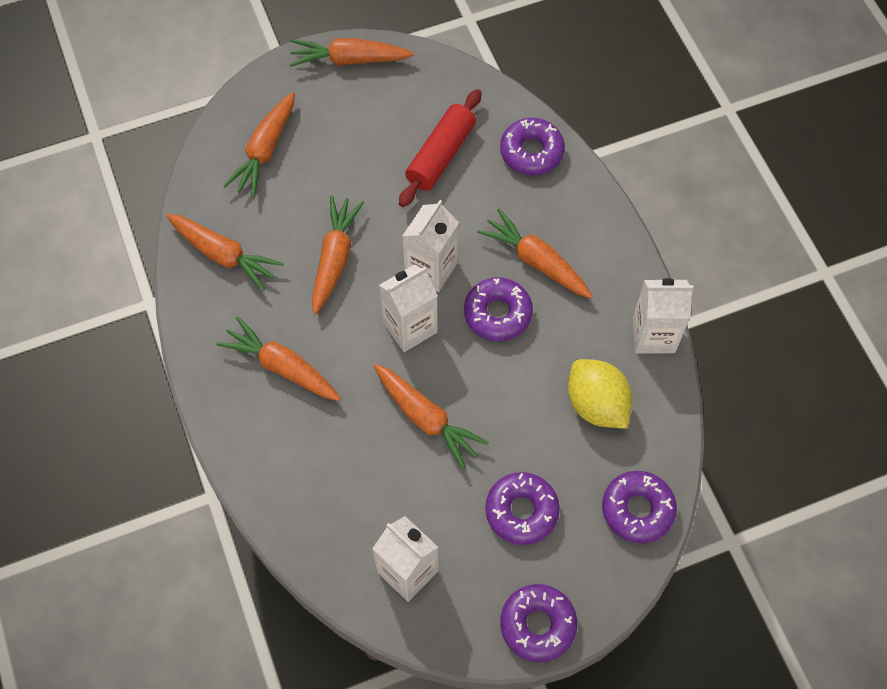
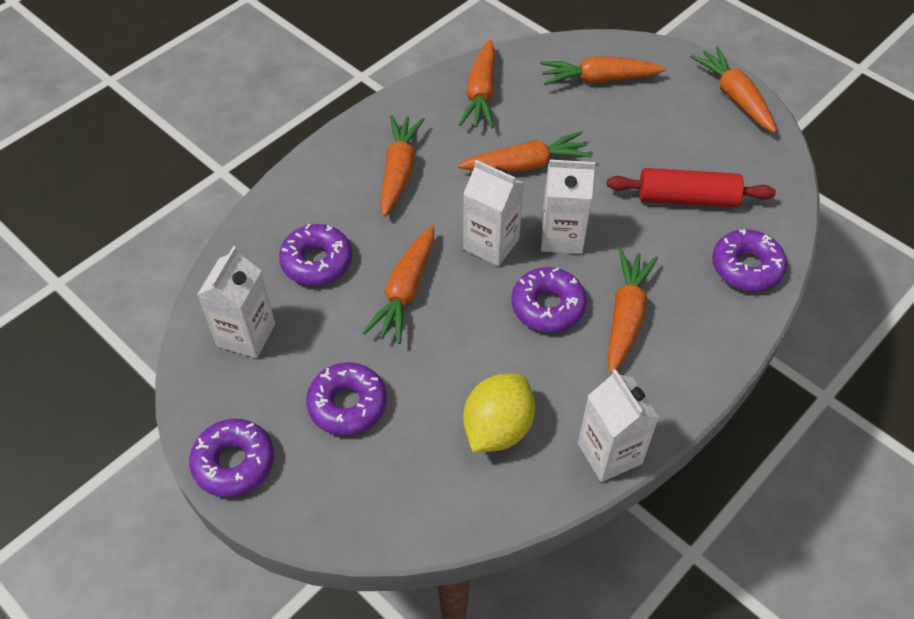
camera: 65 degrees right, 10 degrees down
(637, 509) = (398, 510): purple donut -> purple donut (317, 261)

